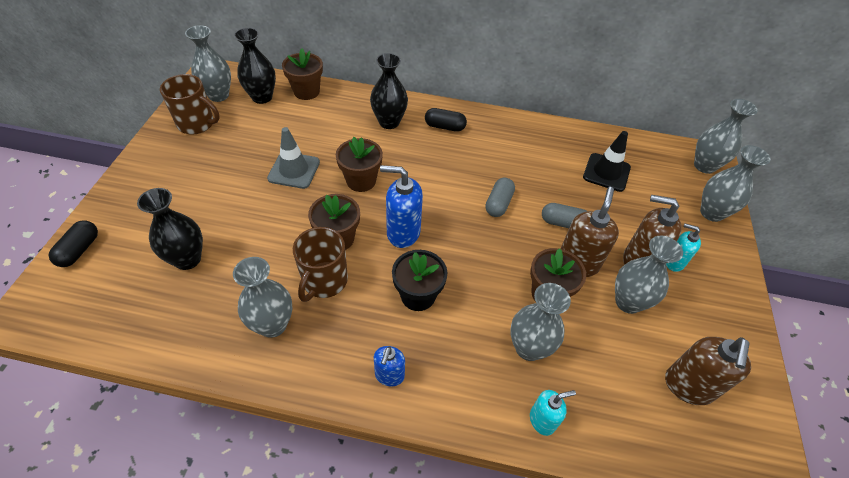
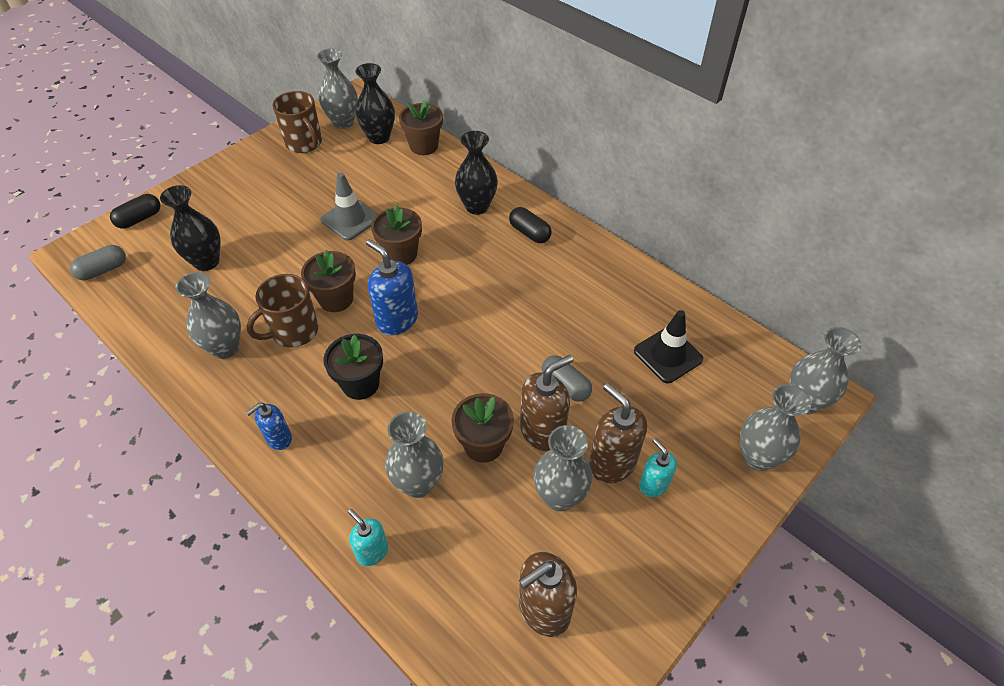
camera: 35 degrees right, 0 degrees up
(498, 204) = (514, 334): grey capsule -> grey capsule (103, 270)
(542, 420) = (372, 551): turquoise soap dispenser -> turquoise soap dispenser turned 150 degrees counterclockwise

